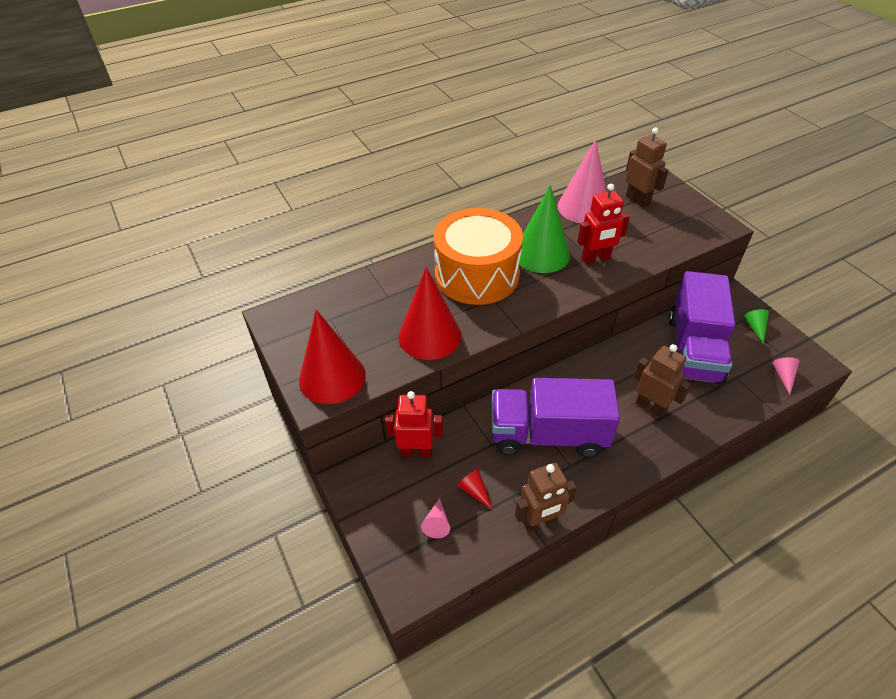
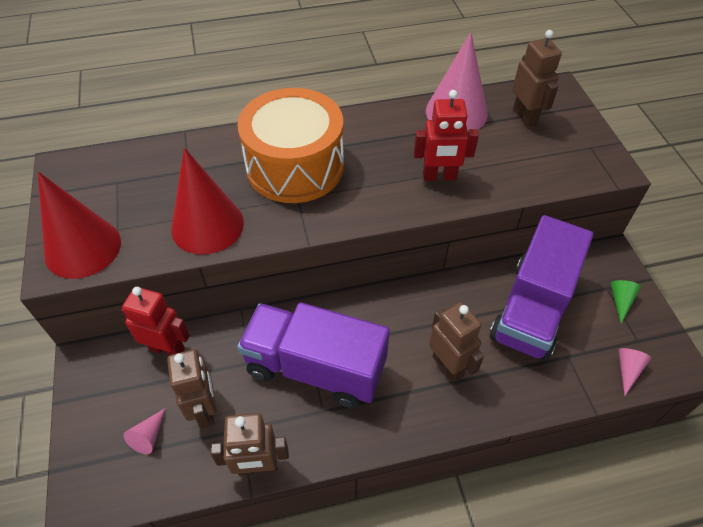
camera: 15 degrees right, 5 degrees up
(474, 490) = (205, 410): red cone -> brown robot
(541, 254) = (379, 157): green cone -> none

